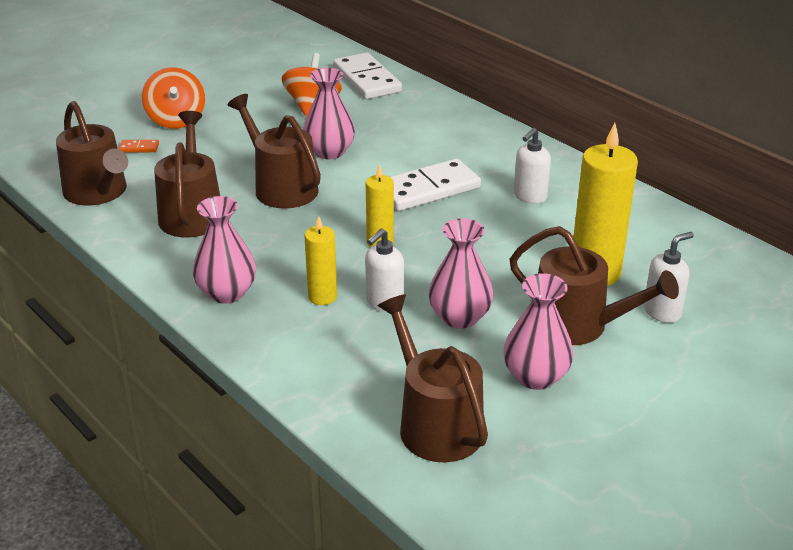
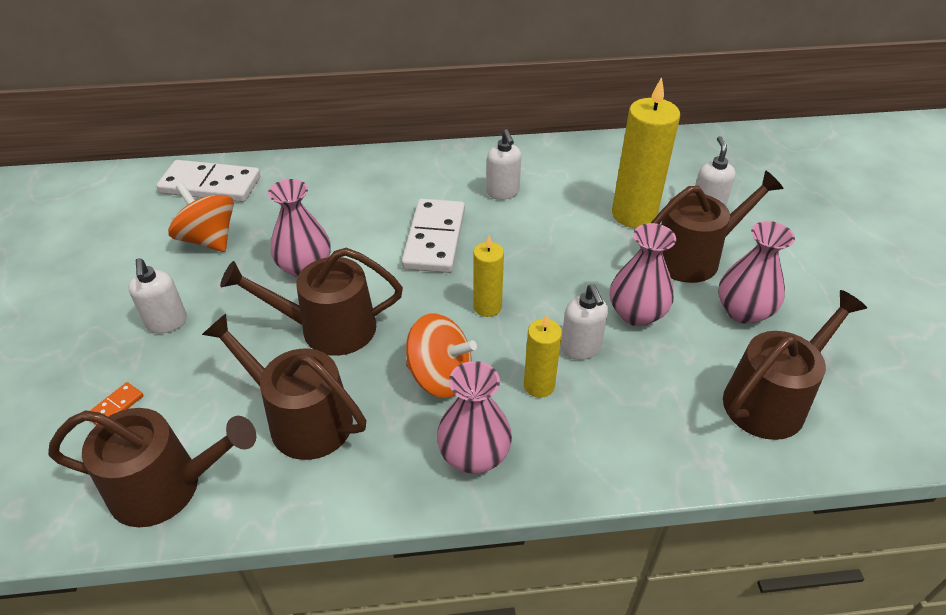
camera: 55 degrees left, 10 degrees up
(176, 120) = (98, 349): orange spinning top -> orange spinning top (440, 376)
(221, 130) = (167, 323): none -> white soap dispenser
(435, 424) = (771, 399): brown watering can -> brown watering can turned 135 degrees clockwise

